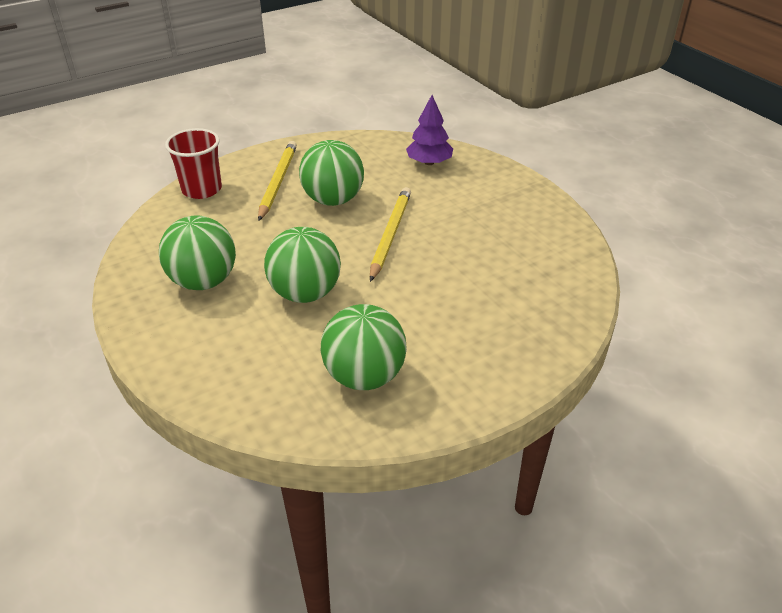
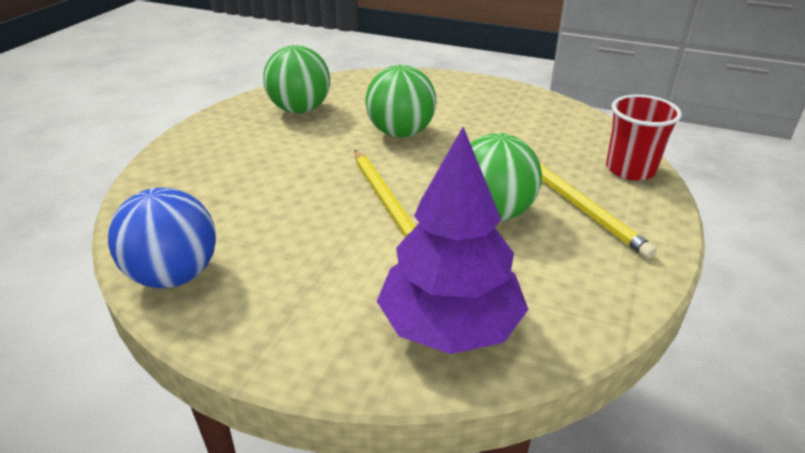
camera: 145 degrees right, 5 degrees down
(203, 281) = (486, 114): green ball -> none
(429, 162) = (450, 325): purple tree -> purple tree, size x1.69
(563, 240) = (175, 275): none -> blue ball

